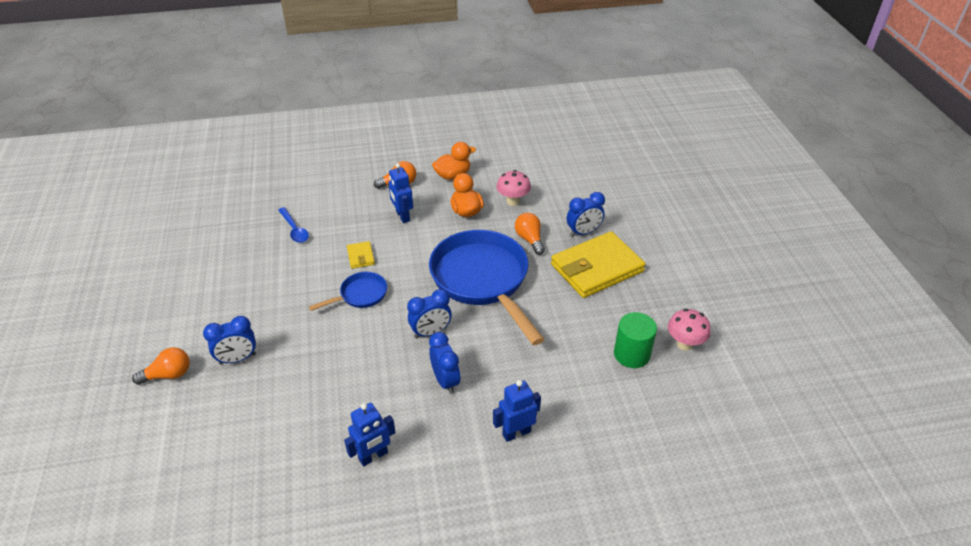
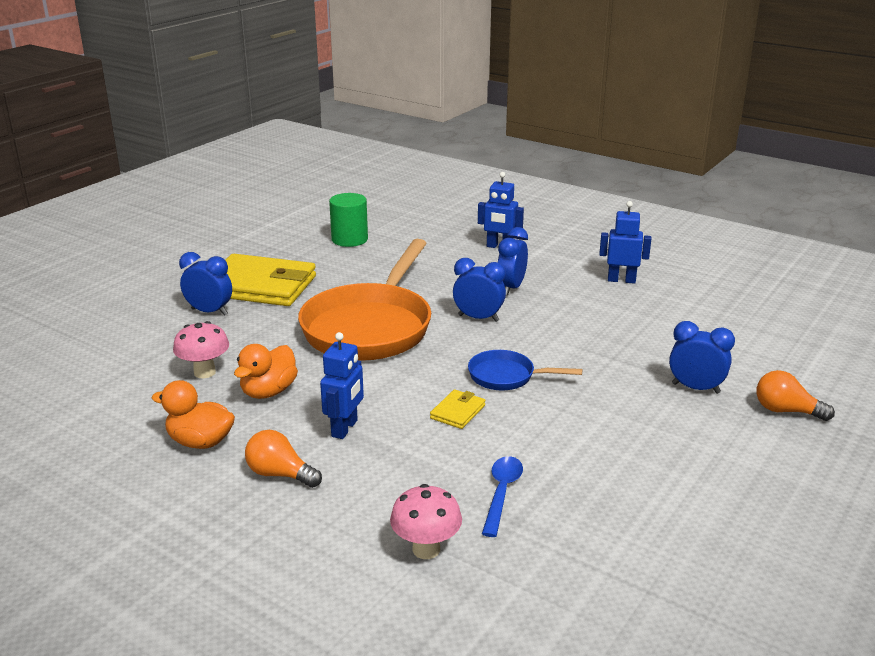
camera: 135 degrees left, 15 degrees down
(483, 281) = (370, 327): blue pan -> orange pan
(530, 239) = (265, 332): orange light bulb -> none
(684, 344) = (304, 227): pink mushroom -> pink mushroom (426, 549)

